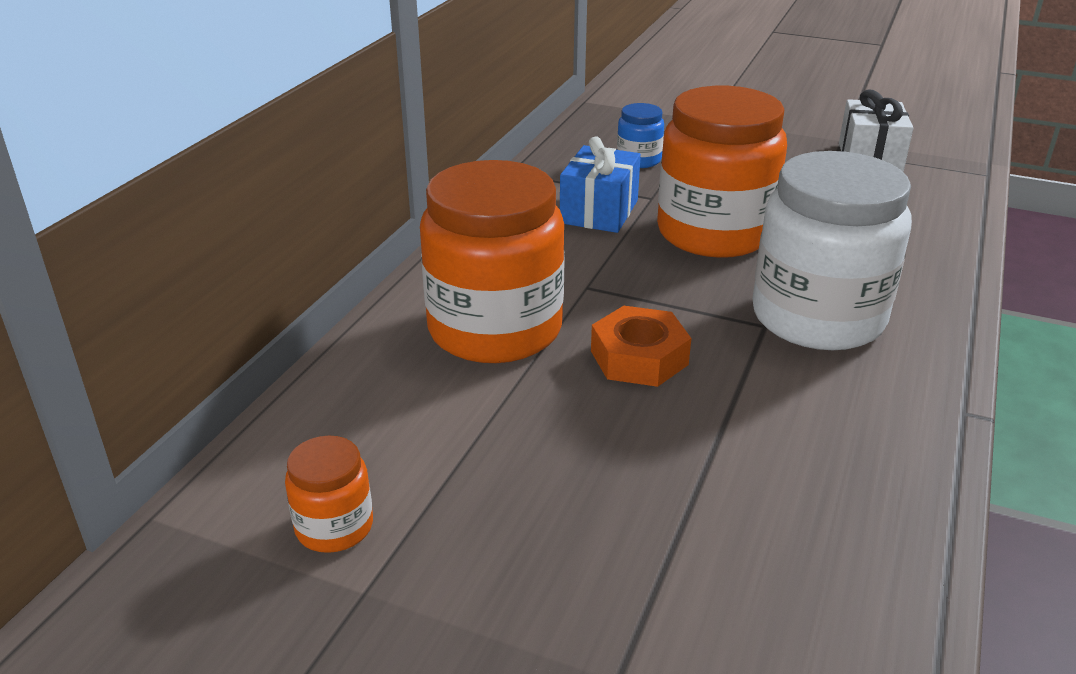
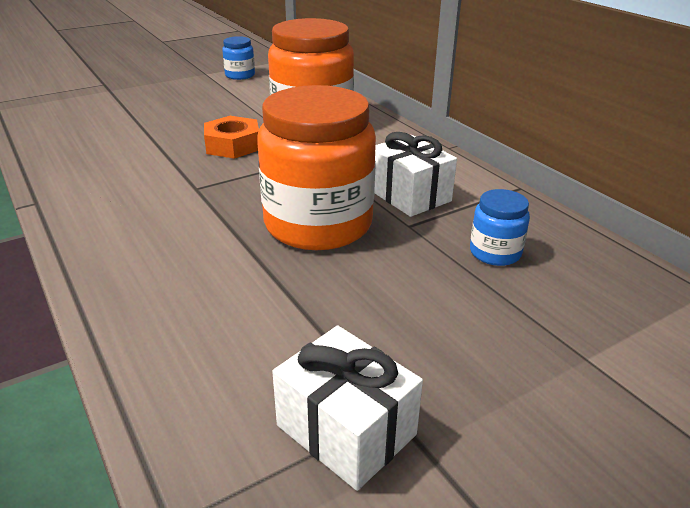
camera: 125 degrees right, 0 degrees up
(334, 527) = (240, 75): orange jar -> blue jar
(599, 212) = (409, 195): blue gift -> white gift
(817, 317) = (171, 207): white jar -> none

